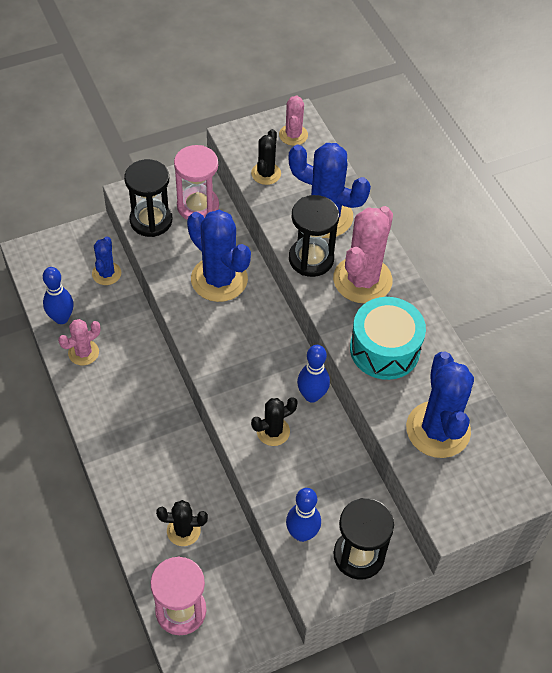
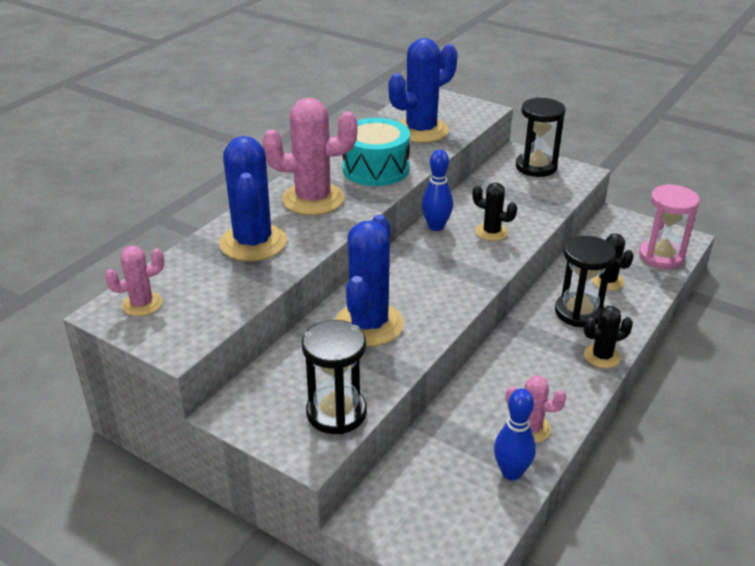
camera: 120 degrees left, 20 degrees down
(106, 273) = (416, 469): blue cactus -> none
(198, 206) = (281, 385): pink hourglass -> none
(266, 173) = (222, 300): black cactus -> black cactus (602, 356)
(302, 533) = (553, 191): blue bowling pin -> none
(311, 259) = (316, 232): black hourglass -> black hourglass (579, 312)

